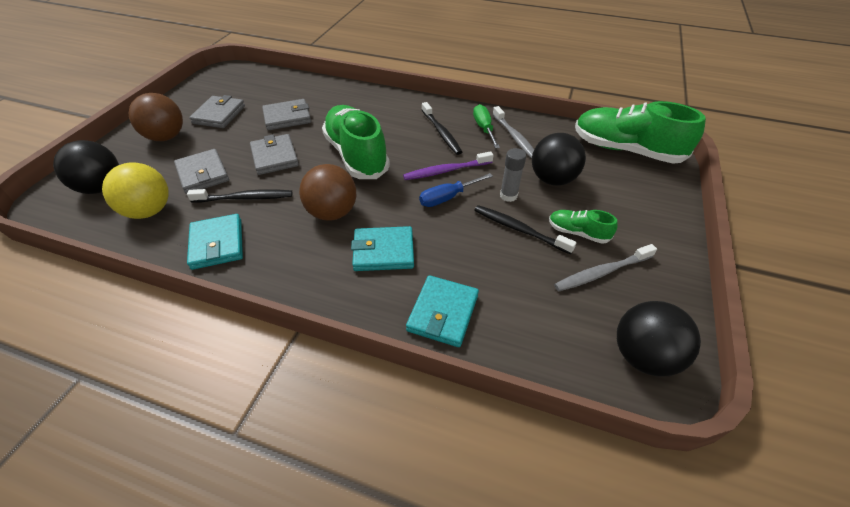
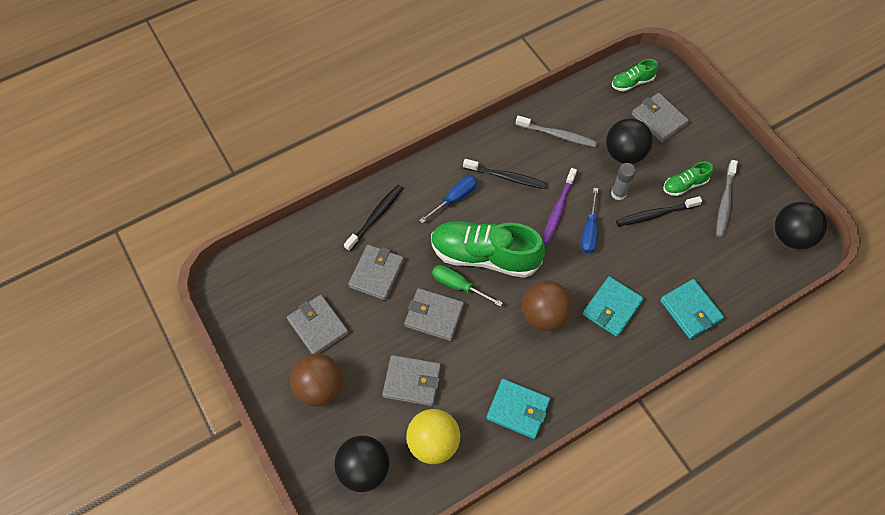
camera: 50 degrees left, 15 degrees up
(244, 198) = (475, 365): black toothbrush -> black toothbrush (375, 217)
(391, 119) = (454, 199): none -> blue screwdriver
(484, 129) = (528, 145): green screwdriver -> green screwdriver (458, 286)
(617, 182) = (659, 119): none -> grey wallet
(626, 150) = (632, 82): green shoe -> green shoe, size x0.47

